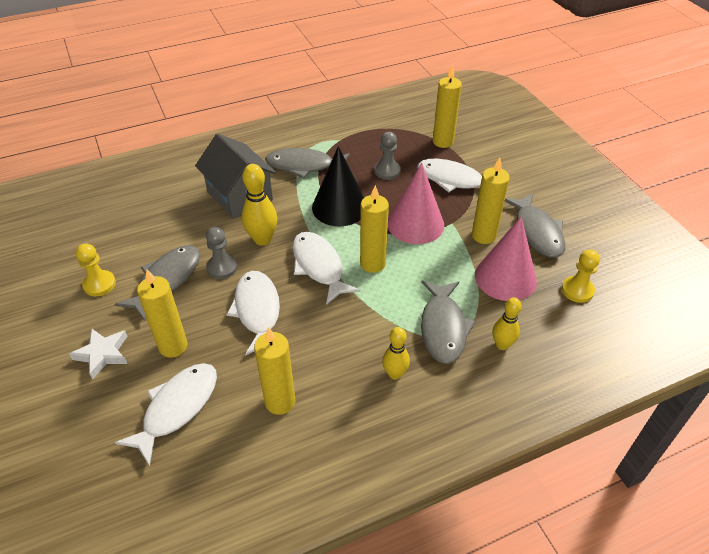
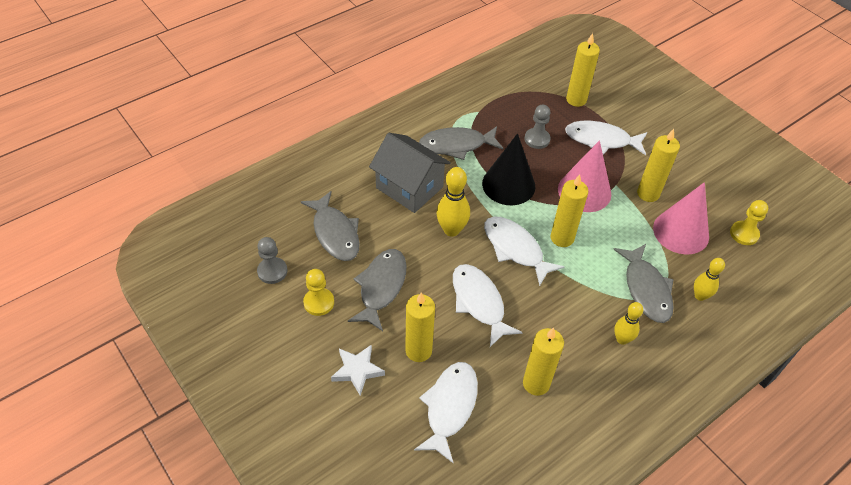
camera: 15 degrees left, 5 degrees up
(222, 267) = (427, 265): grey pawn -> grey pawn (272, 271)
(537, 232) = (692, 182): grey fish -> grey fish (335, 233)

